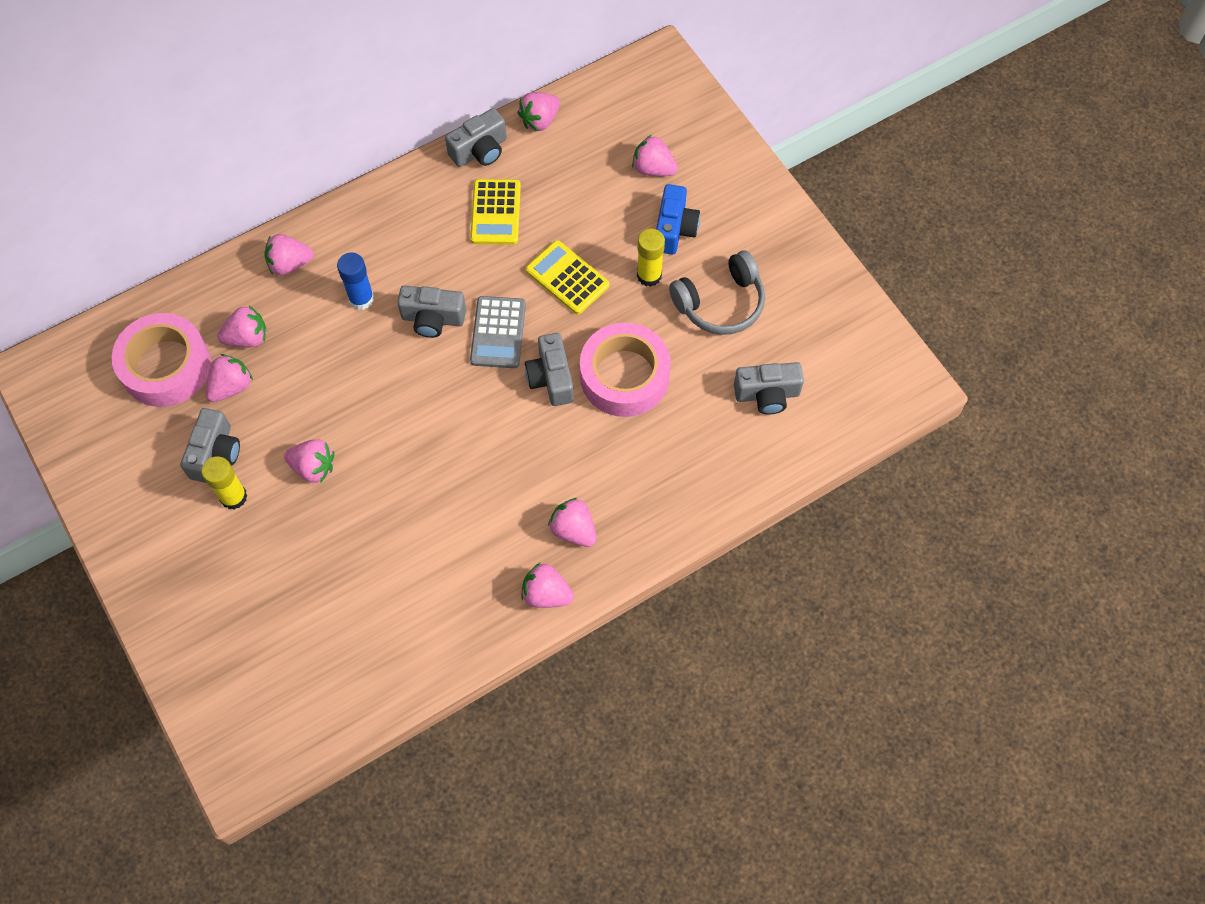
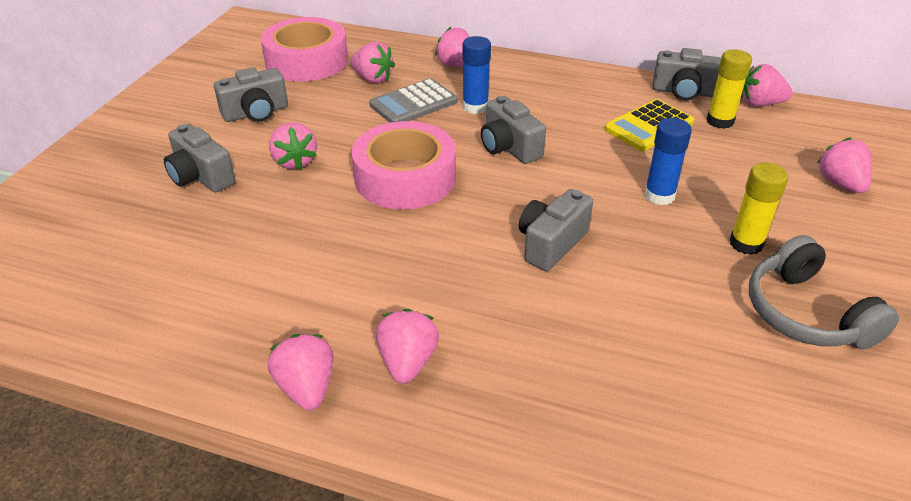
camera: 50 degrees right, 25 degrees down
(231, 387) = (323, 92): pink strawberry -> none
(233, 497) = (225, 139): yellow glue stick -> yellow glue stick (720, 121)
(498, 333) = (548, 187): grey calculator -> grey calculator (413, 103)
(567, 278) = (659, 195): yellow calculator -> blue glue stick
(624, 376) = (624, 292): pink tape -> pink tape (405, 178)
(674, 229) = (815, 231): blue camera -> none
(720, 303) = (806, 313): grey headphones -> grey headphones turned 45 degrees clockwise
(767, 394) = (777, 429): grey camera -> grey camera (201, 176)

